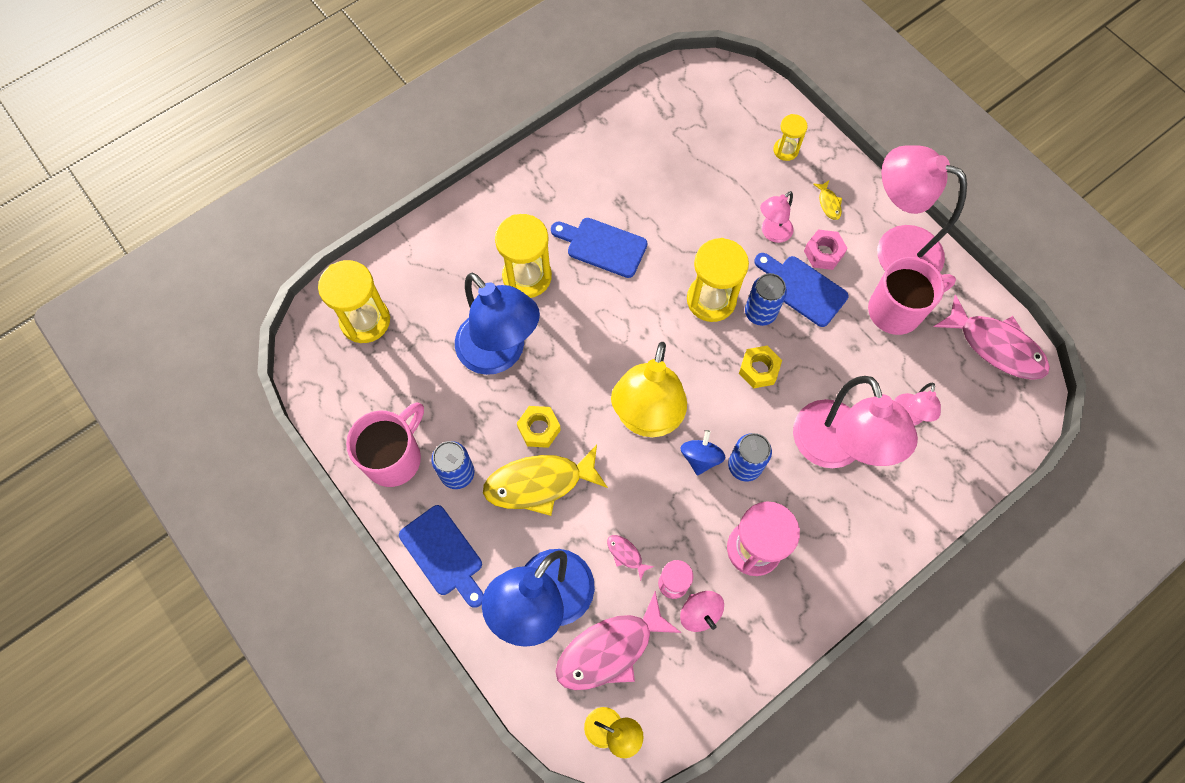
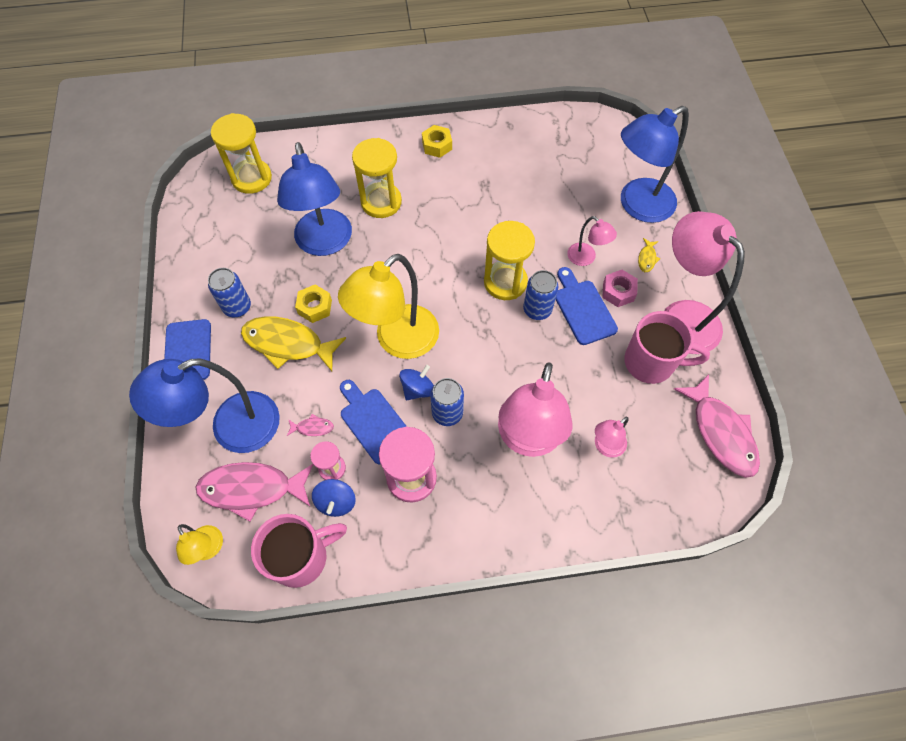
camera: 30 degrees right, 5 degrees down
(395, 457) = (204, 274): pink mug -> pink mug (301, 557)
(602, 246) = (449, 207): blue cutting board -> blue cutting board (374, 422)
(626, 554) = (313, 427): pink fish -> pink fish turned 105 degrees clockwise
(700, 613) = (336, 502): pink spinning top -> blue spinning top
(759, 370) = (507, 349): yellow nut -> yellow nut (437, 145)
(772, 233) = (586, 258): pink lamp -> pink lamp turned 120 degrees counterclockwise
(785, 150) = (637, 206): yellow hourglass -> blue lamp

